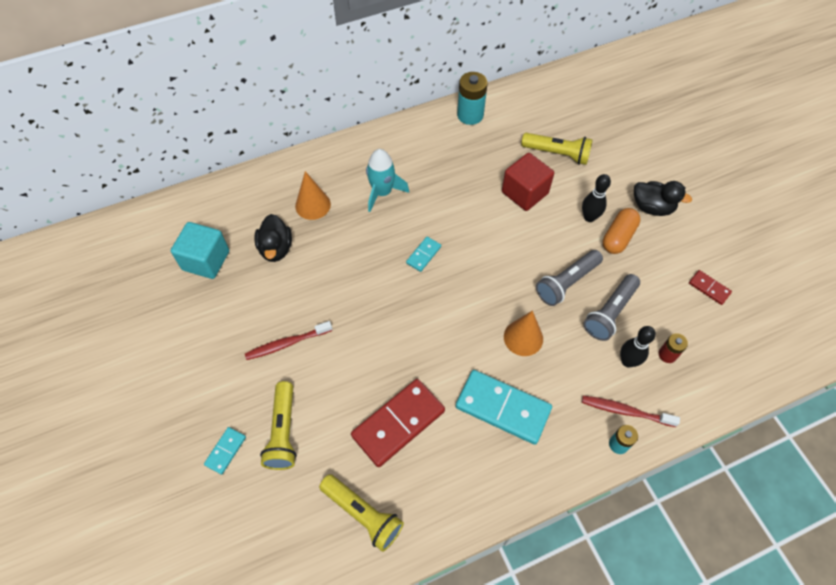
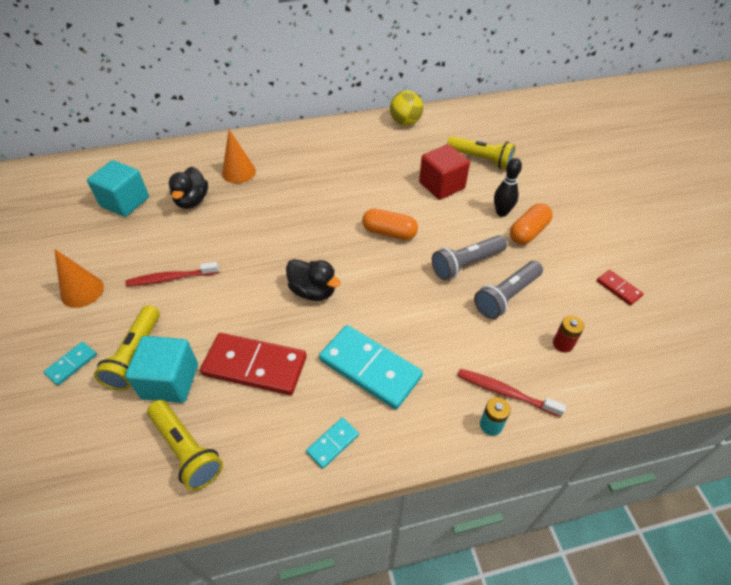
camera: 10 degrees right, 10 degrees down
(325, 452) = (170, 381): none -> turquoise cube
(382, 192) = (306, 170): turquoise rocket -> none
(398, 423) = (255, 366): red domino -> red domino turned 45 degrees clockwise
(423, 255) = (329, 223): turquoise domino -> turquoise domino (333, 443)
(470, 115) = (405, 123): turquoise battery -> yellow ball
(486, 258) = (389, 233): none -> orange capsule
(523, 338) = (409, 306): orange cone -> orange cone (82, 291)
(627, 361) = (517, 344): black bowling pin -> none
(652, 207) = (568, 212): black duck -> black duck (313, 291)

